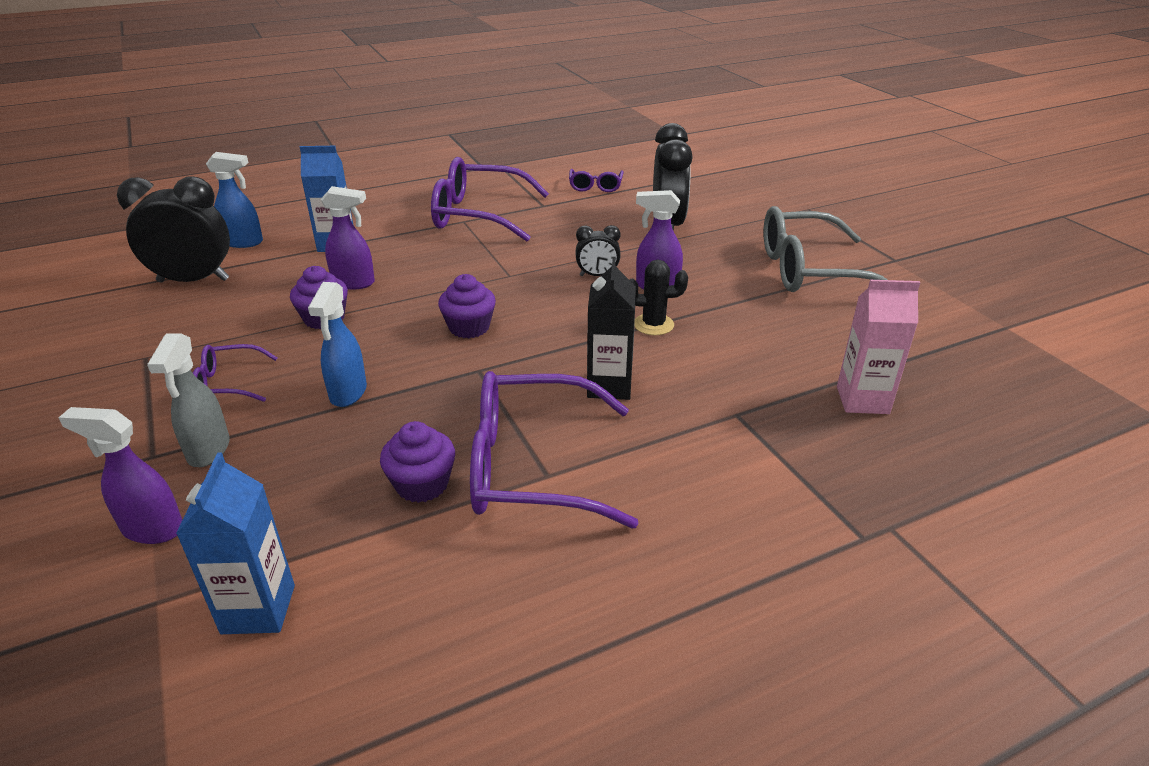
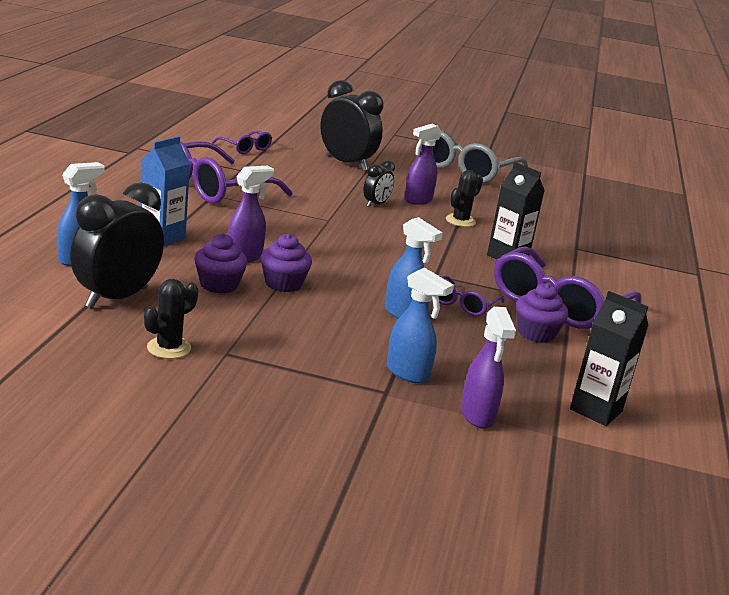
camera: 55 degrees left, 10 degrees down
(126, 334) = (169, 348): none -> black cactus
(152, 529) = (477, 416): purple spray bottle -> purple spray bottle turned 60 degrees counterclockwise
(208, 451) = (408, 373): grey spray bottle -> blue spray bottle
(228, 383) = (325, 341): purple glasses -> purple glasses (463, 304)
(258, 609) = (596, 410): blue carton -> black carton
(469, 327) = (379, 256): purple cupcake -> purple cupcake (219, 285)
(862, 400) = (602, 223): pink carton -> none

